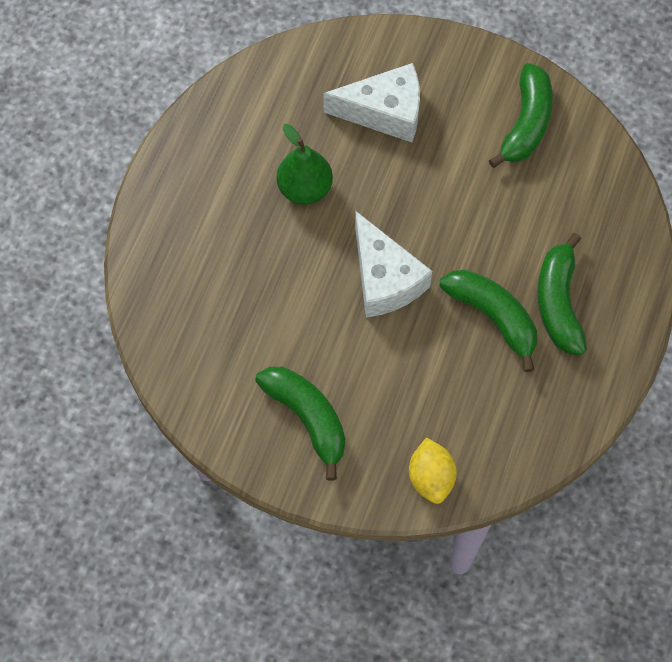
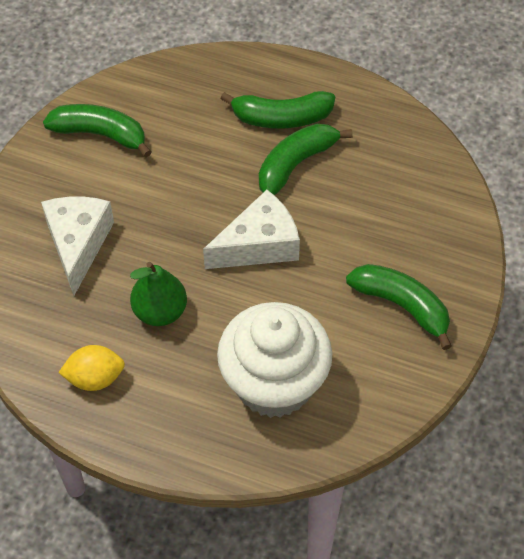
camera: 90 degrees left, 10 degrees down
(220, 292) = (274, 383): none -> white cupcake
(307, 418) = (402, 306): green banana -> green banana turned 75 degrees clockwise
(431, 477) = (450, 212): yellow lemon -> yellow lemon (95, 378)

